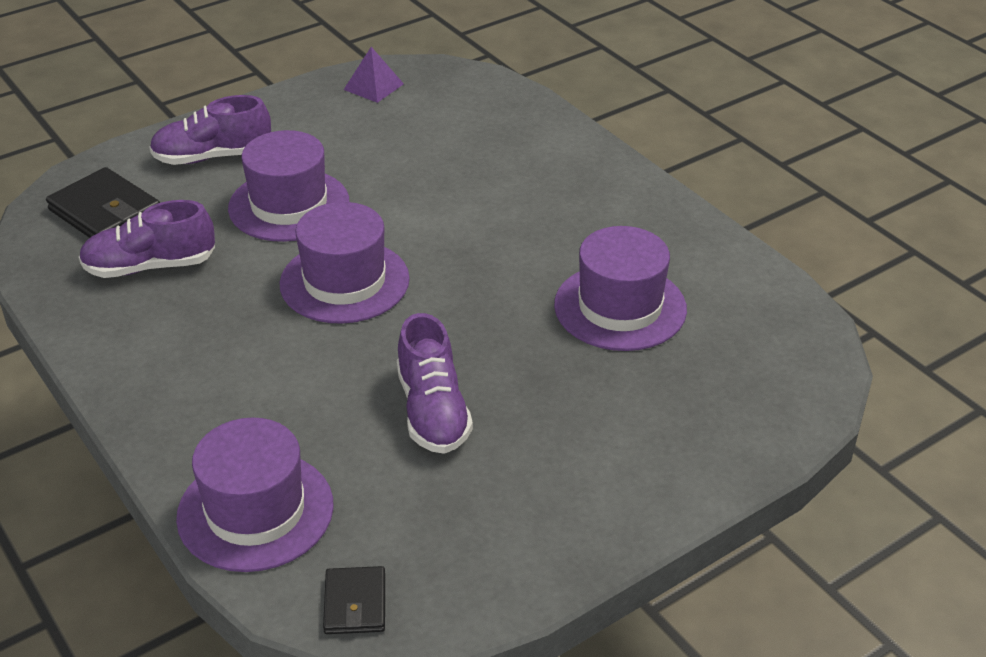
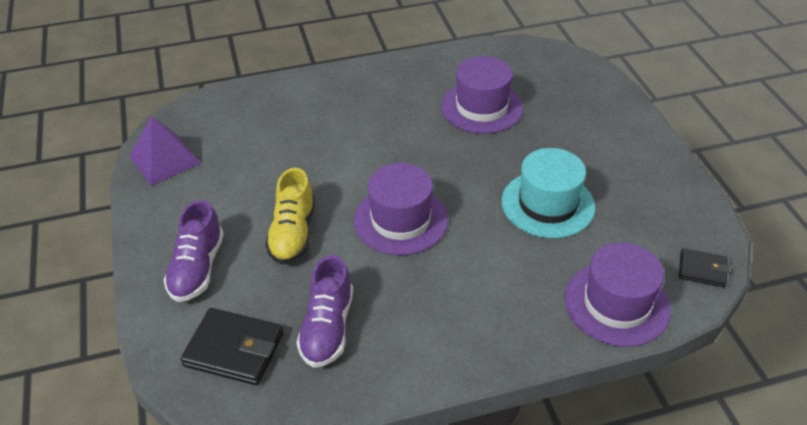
camera: 70 degrees left, 5 degrees up
(105, 212) = (234, 349): black wallet -> black wallet turned 45 degrees clockwise
(289, 205) = (293, 233): purple hat -> yellow shoe
(373, 86) = (165, 159): purple pyramid -> purple pyramid, size x1.53
(433, 411) = (547, 204): purple shoe -> turquoise hat

